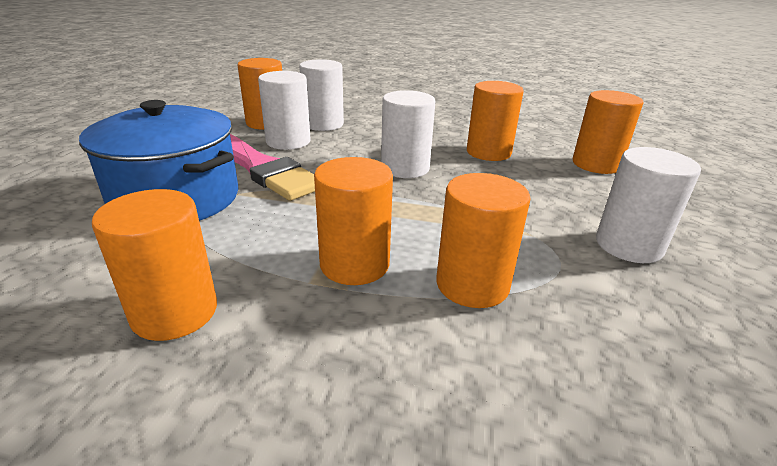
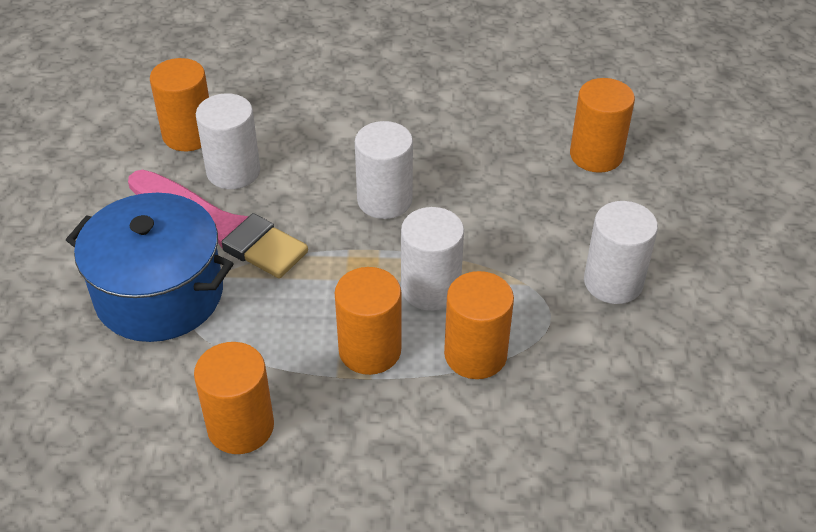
camera: 10 degrees left, 15 degrees up
(323, 124) = (262, 125): white cylinder -> white cylinder (430, 289)
(488, 152) = (474, 152): orange cylinder -> none

